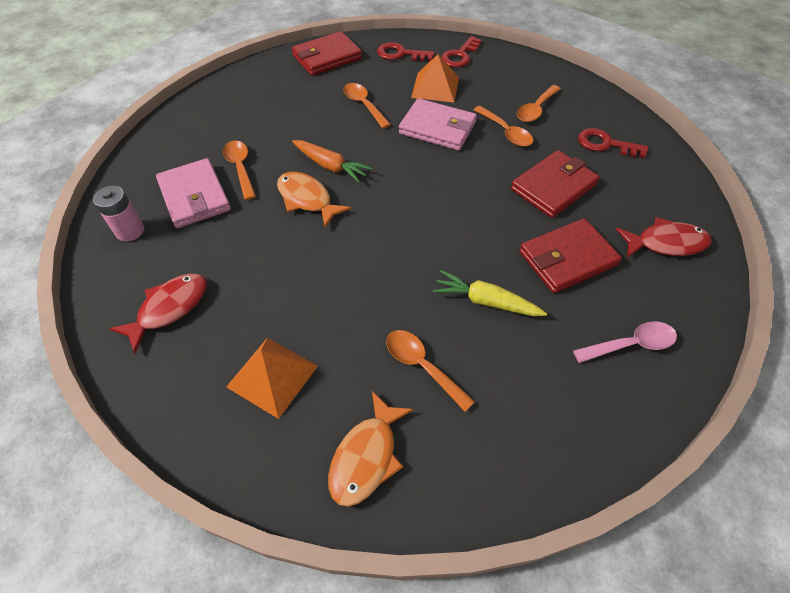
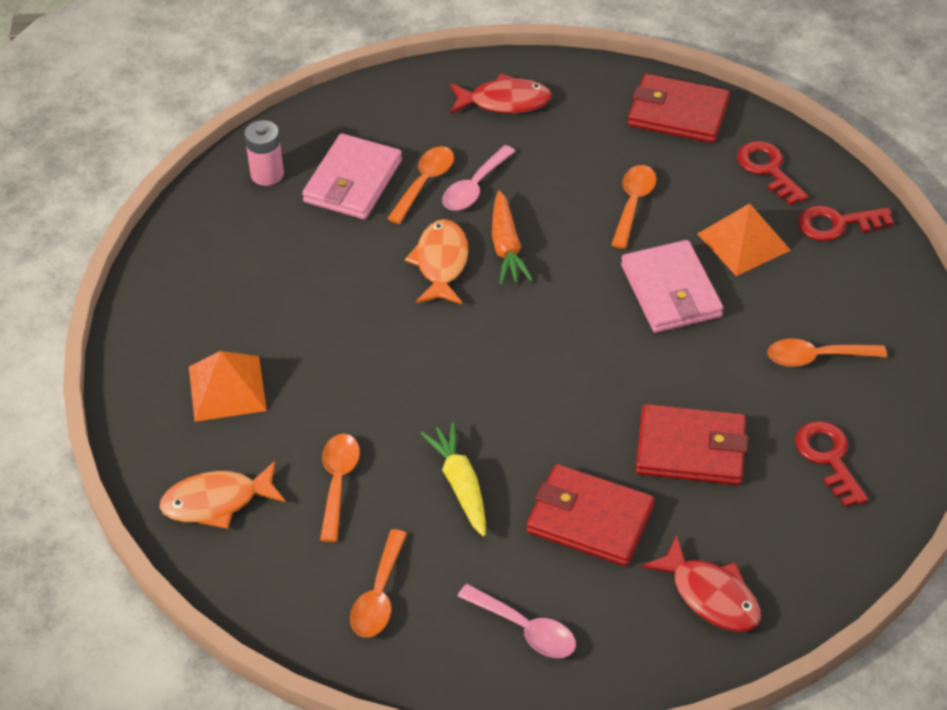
camera: 50 degrees right, 5 degrees down
(169, 308) = (220, 270): red fish -> red fish (504, 102)
(272, 151) = (474, 187): none -> pink spoon
(506, 132) = (737, 354): orange spoon -> orange spoon (379, 595)

